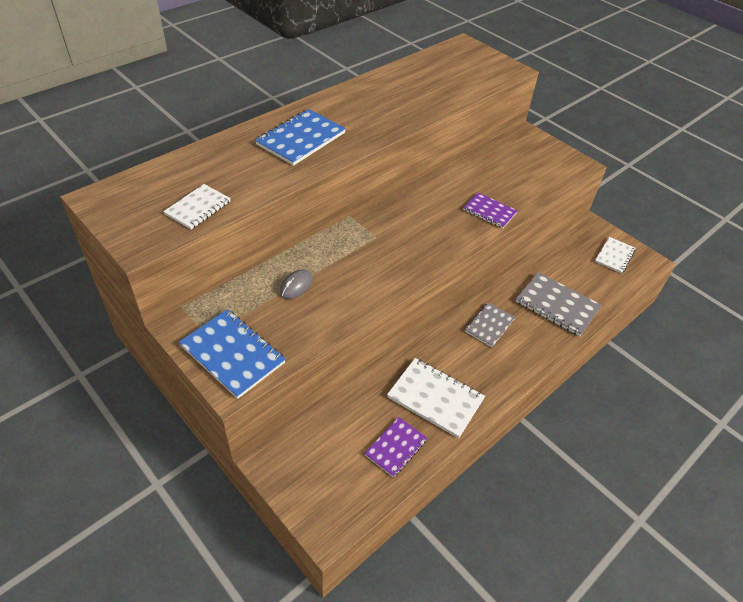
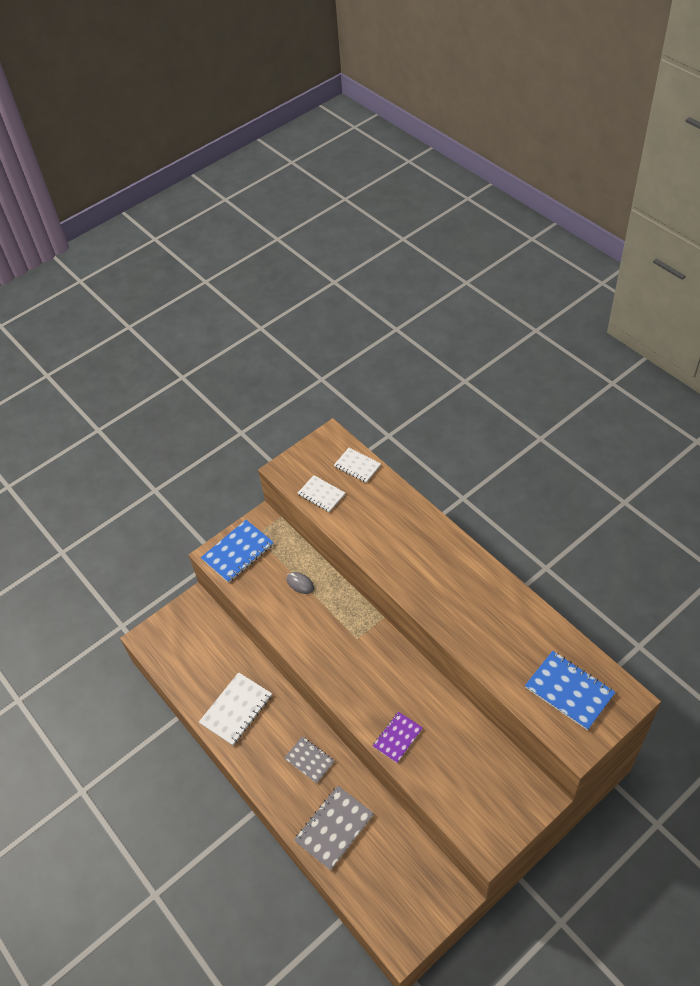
camera: 100 degrees right, 5 degrees up
(301, 139) = (414, 550): blue notebook -> blue notebook (569, 691)
(395, 447) = (197, 680): purple notebook -> none
(614, 256) = (407, 908): white notebook -> white notebook (357, 466)

